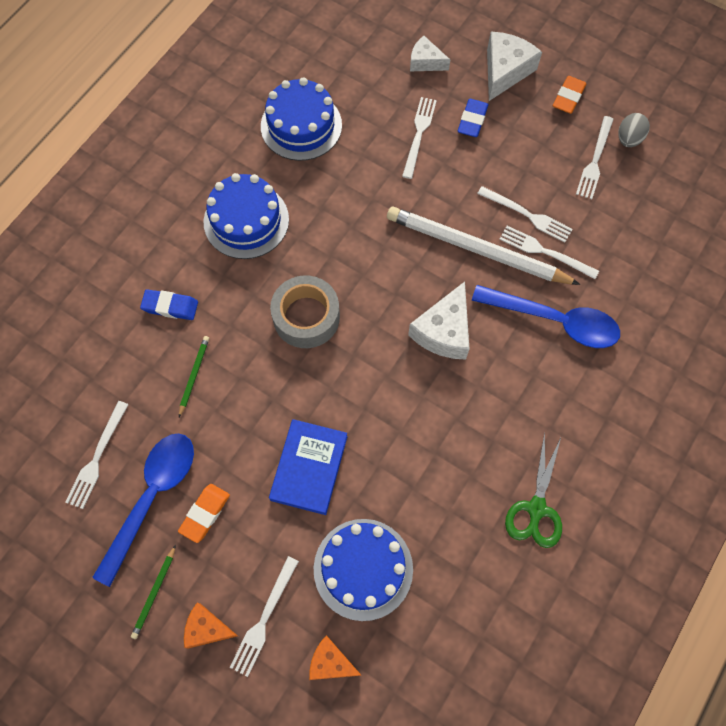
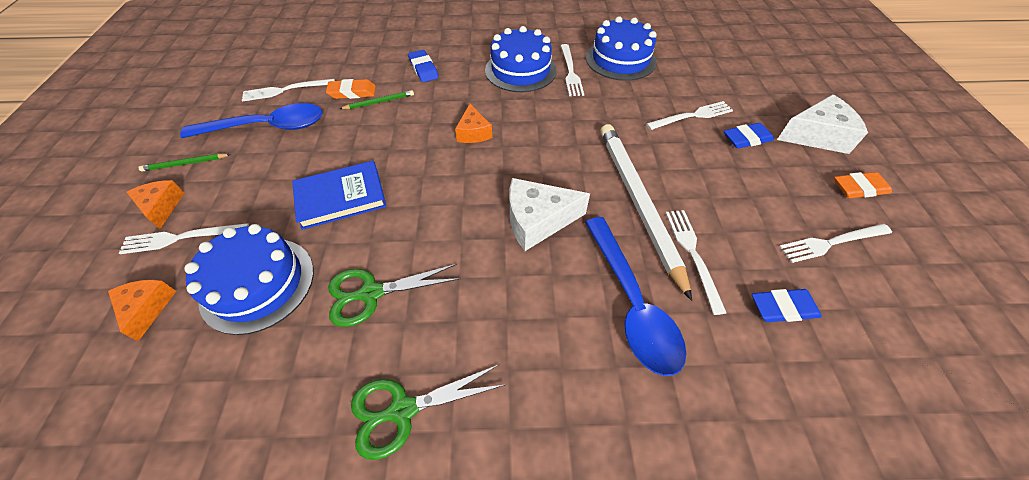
camera: 55 degrees right, 15 degrees down
(205, 513) = (267, 159): orange eraser -> orange eraser (352, 92)
(306, 317) = (473, 132): grey tape -> orange cheese
(425, 62) = (754, 90): white cheese -> none
(430, 487) = (371, 293): none -> green scissors
(527, 215) = (711, 220): white fork -> white fork (570, 72)
(616, 235) = (783, 308): none -> blue eraser
(628, 139) = (892, 258): grey egg -> none

